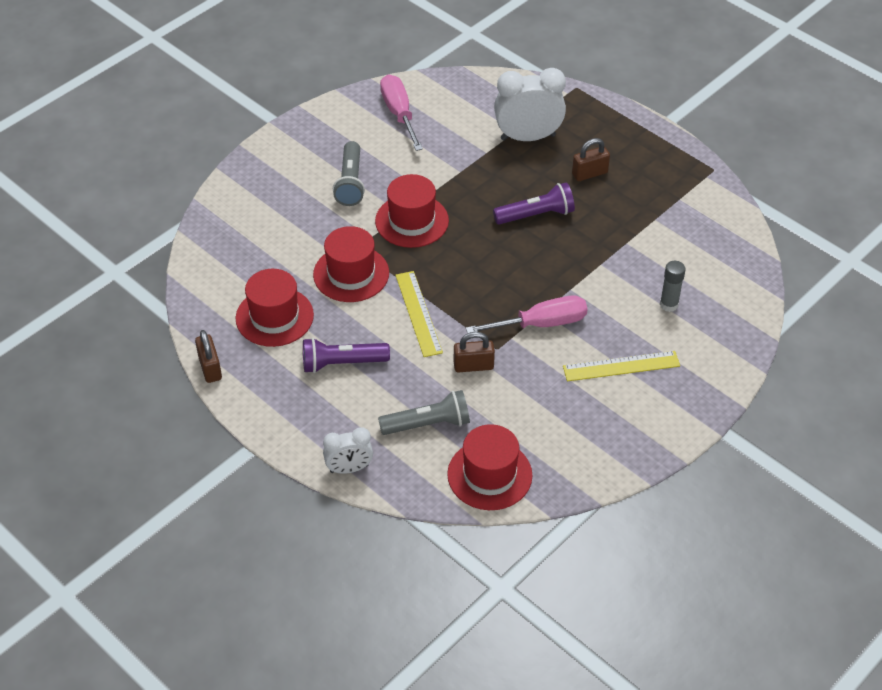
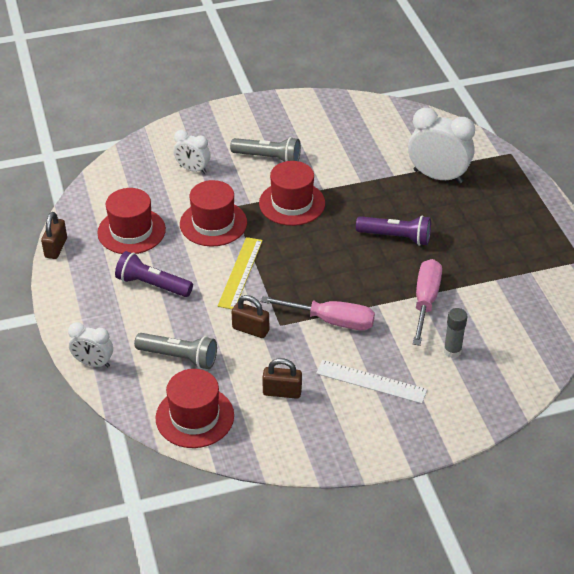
camera: 30 degrees right, 5 degrees down
(284, 225) = (193, 169): none -> white clock
(350, 182) = (268, 158): grey flashlight -> grey flashlight turned 105 degrees counterclockwise
(399, 114) = (347, 122): pink screwdriver -> pink screwdriver (425, 301)
(589, 173) = (467, 223): brown padlock -> brown padlock (282, 392)
(621, 366) = (371, 381): yellow ruler -> white ruler

